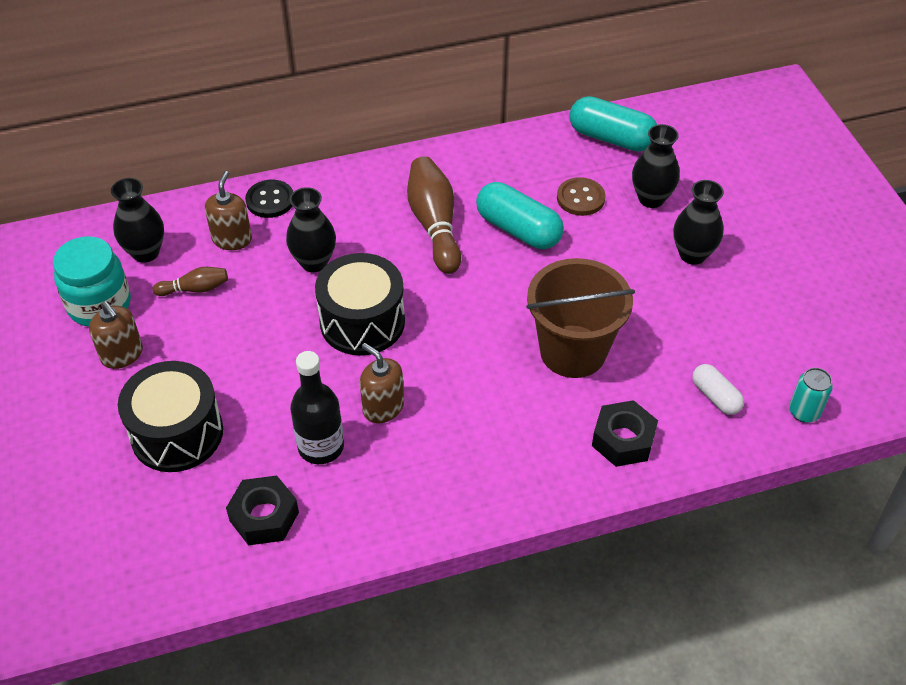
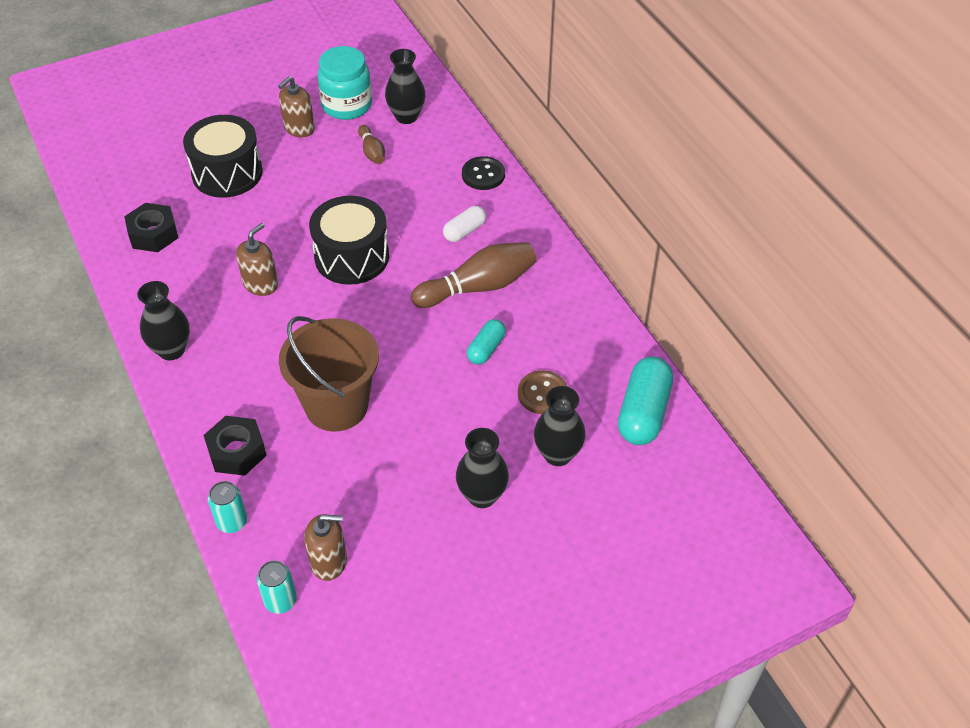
camera: 80 degrees right, 0 degrees up
(232, 239) = (431, 161): brown soap dispenser -> brown soap dispenser (329, 561)
(314, 262) = (415, 215): black vase -> black vase (171, 350)
(321, 447) = (219, 254): black bottle -> none
(518, 229) = (486, 349): turquoise capsule -> turquoise capsule, size x0.57
(712, 447) = (232, 522): none -> turquoise can
(715, 396) = (293, 523): white capsule -> white capsule (464, 231)

